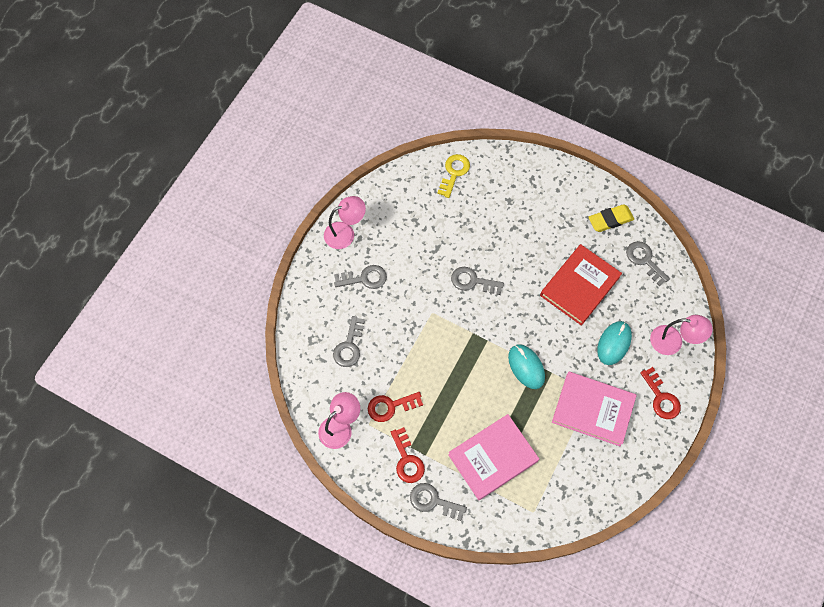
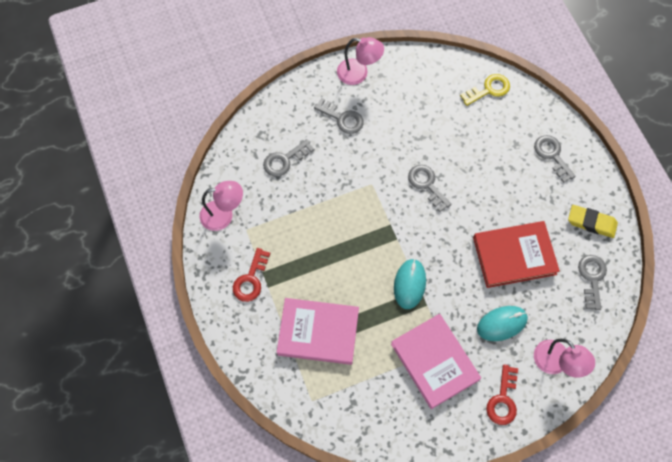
camera: 40 degrees right, 0 degrees up
(390, 406) = (274, 230): red key -> none
(433, 501) = (242, 327): grey key -> grey key (552, 155)

